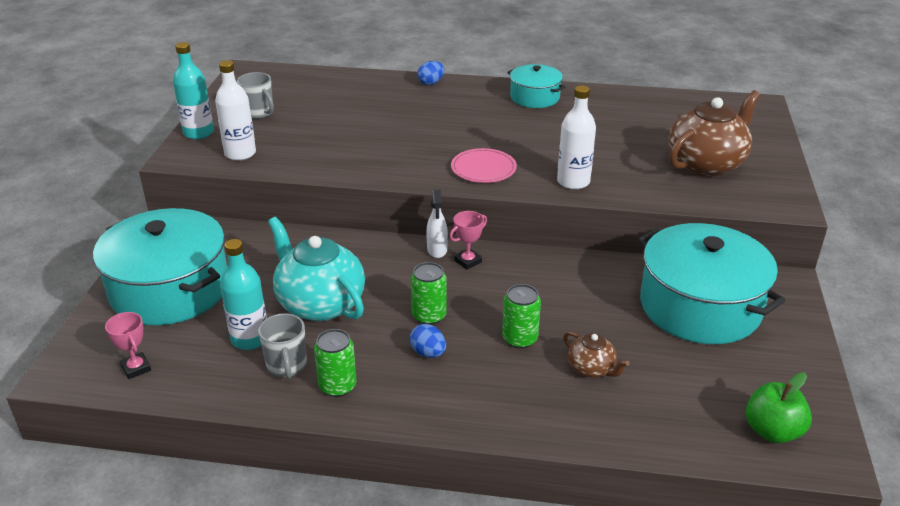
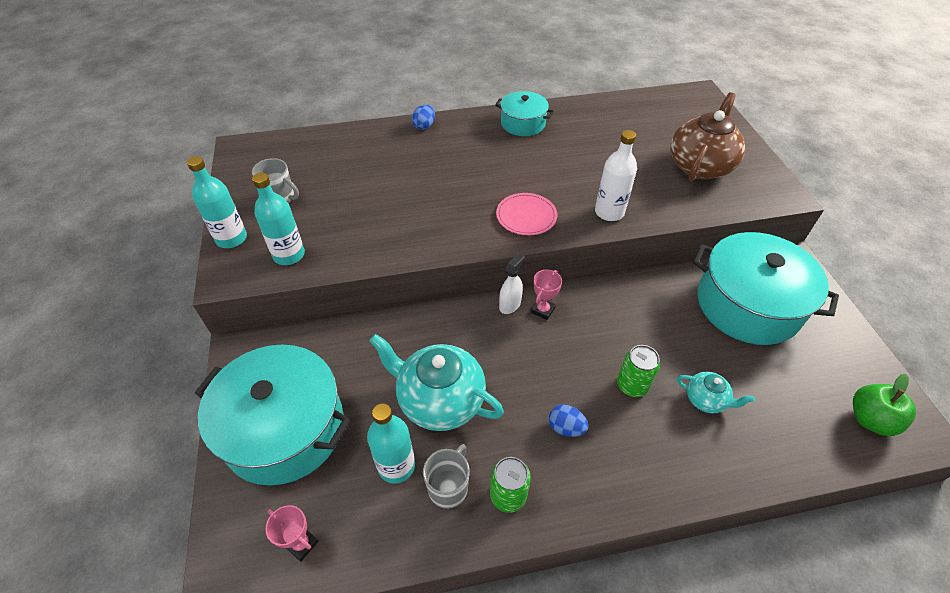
camera: 20 degrees left, 15 degrees up
(240, 153) = (289, 255): white bottle -> turquoise bottle
(287, 366) = (448, 487): grey mug -> grey mug turned 120 degrees counterclockwise
(429, 316) = (543, 383): green can -> none
(437, 250) = (510, 304): white spray bottle -> white spray bottle turned 120 degrees counterclockwise
(591, 369) = (706, 400): brown teapot -> turquoise teapot

